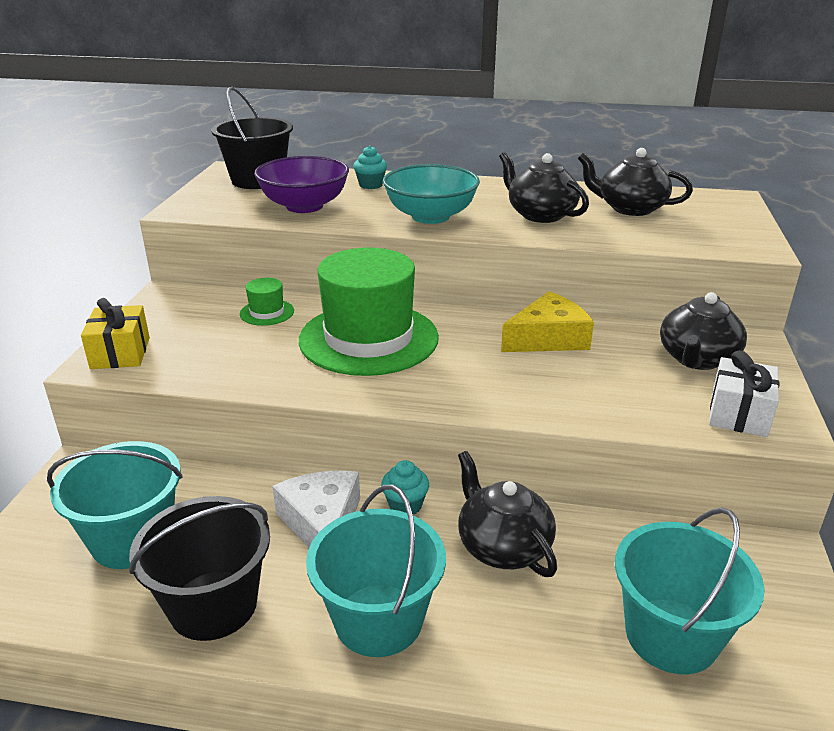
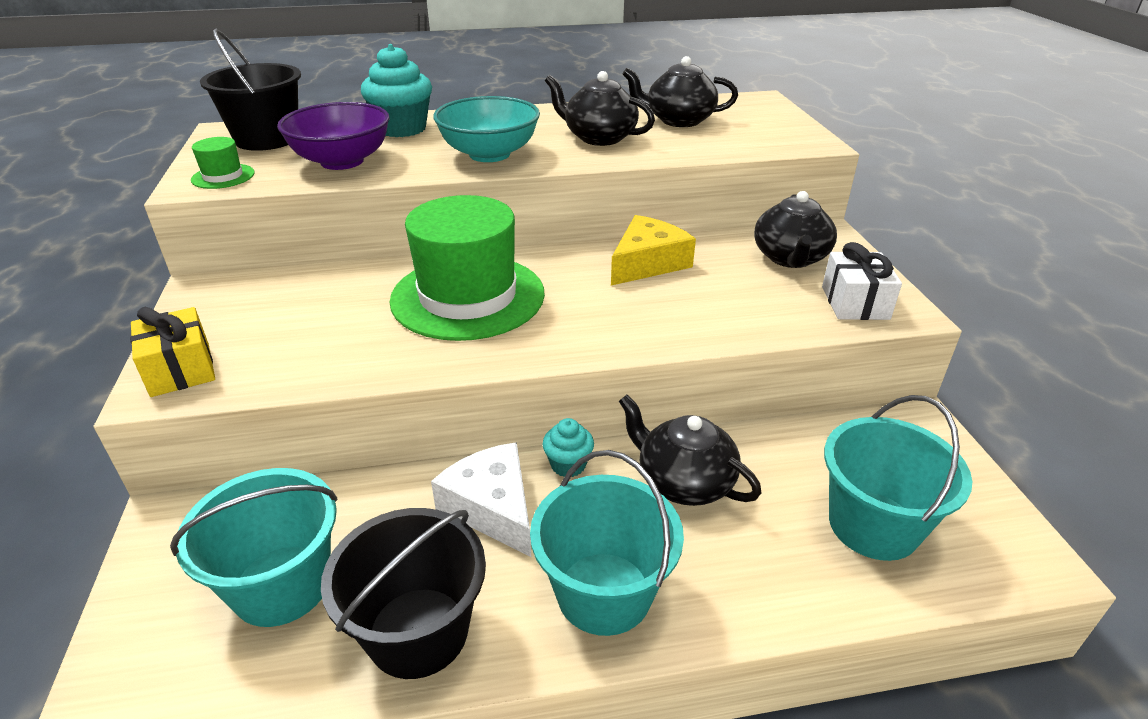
camera: 20 degrees left, 5 degrees up
(267, 312) = (336, 289): green hat -> green hat (223, 176)
(370, 185) = (402, 129): turquoise cupcake -> turquoise cupcake, size x1.82

